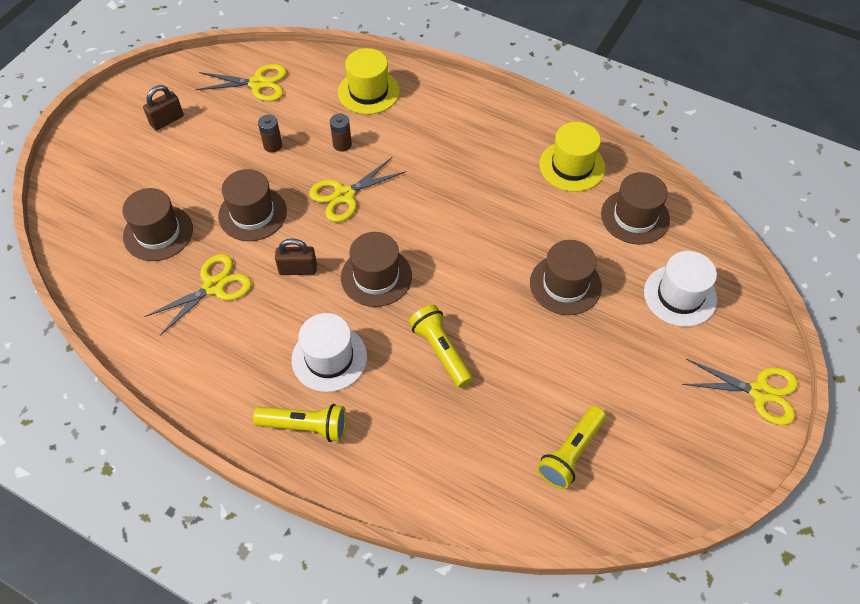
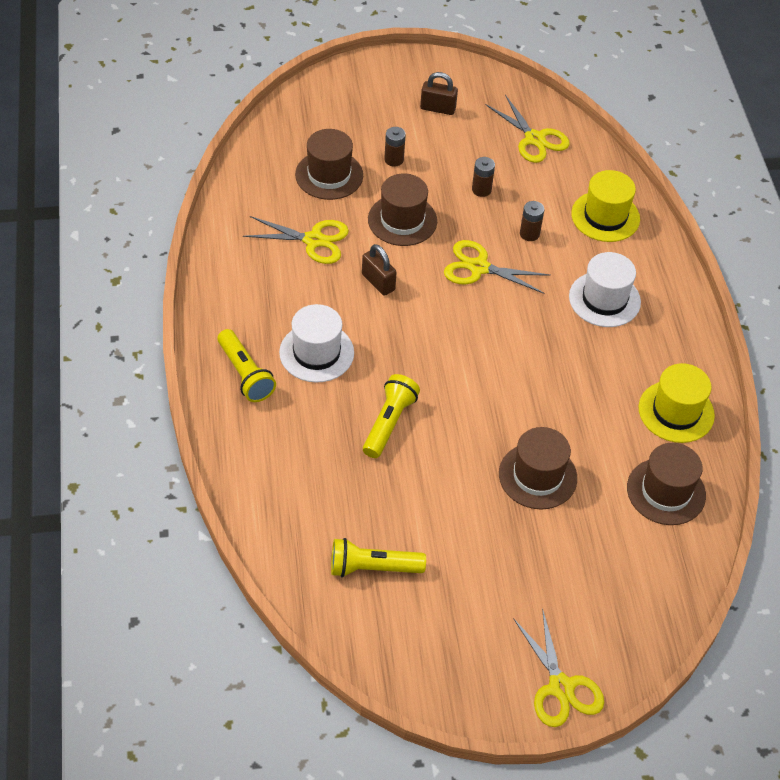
camera: 50 degrees right, 5 degrees down
(187, 180) = (394, 159): none -> brown battery
(376, 276) = (419, 337): brown hat -> none
(680, 295) = (609, 572): white hat -> white hat (604, 299)

